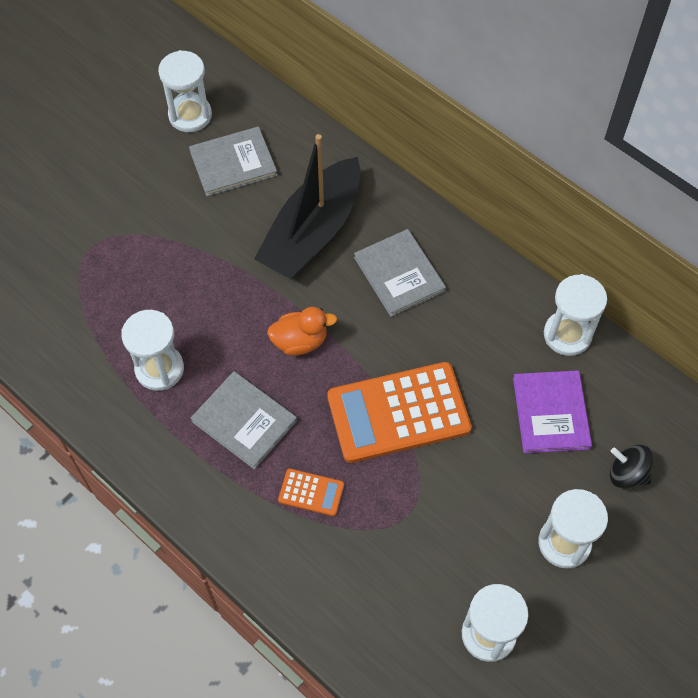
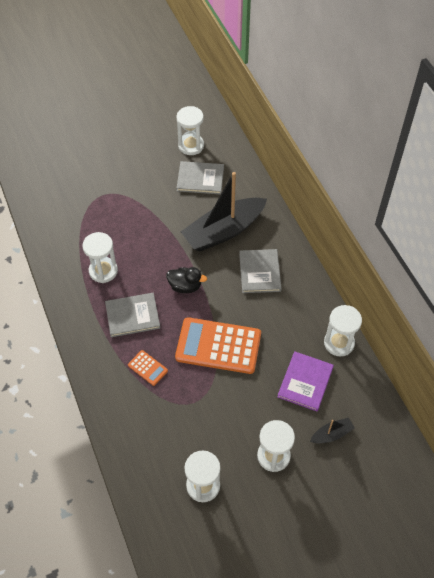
camera: 25 degrees right, 5 degrees down
(244, 421) = (132, 316): grey book -> grey book turned 75 degrees counterclockwise
(300, 341) = (185, 286): orange duck -> black duck
(627, 474) = (331, 434): black spinning top -> black boat

